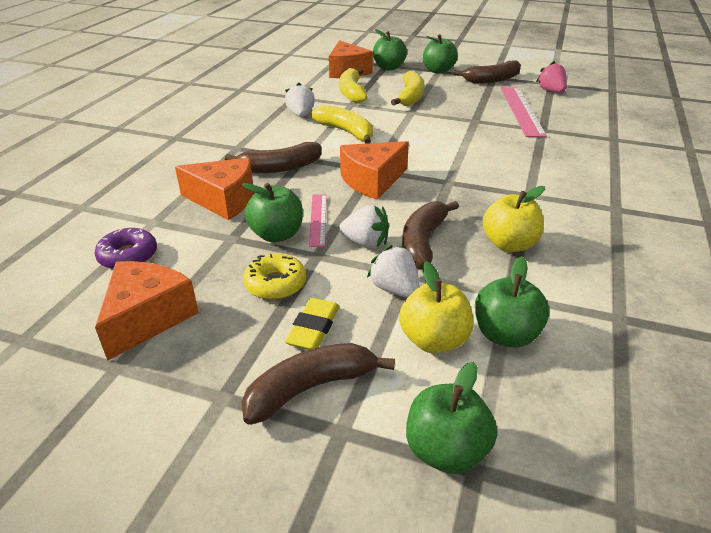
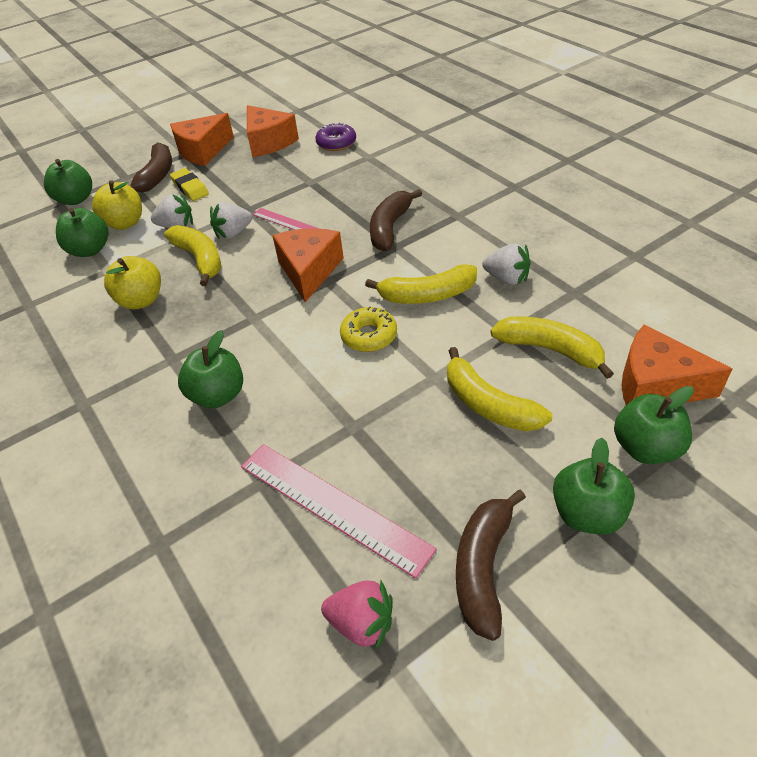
camera: 130 degrees right, 10 degrees up
(224, 200) = (365, 188): orange cheese -> orange cheese (203, 151)
(275, 284) = (242, 186): yellow donut -> yellow donut (369, 336)
(277, 235) = (291, 199): green apple -> green apple (218, 395)
(423, 242) = (200, 259): brown banana -> yellow banana

